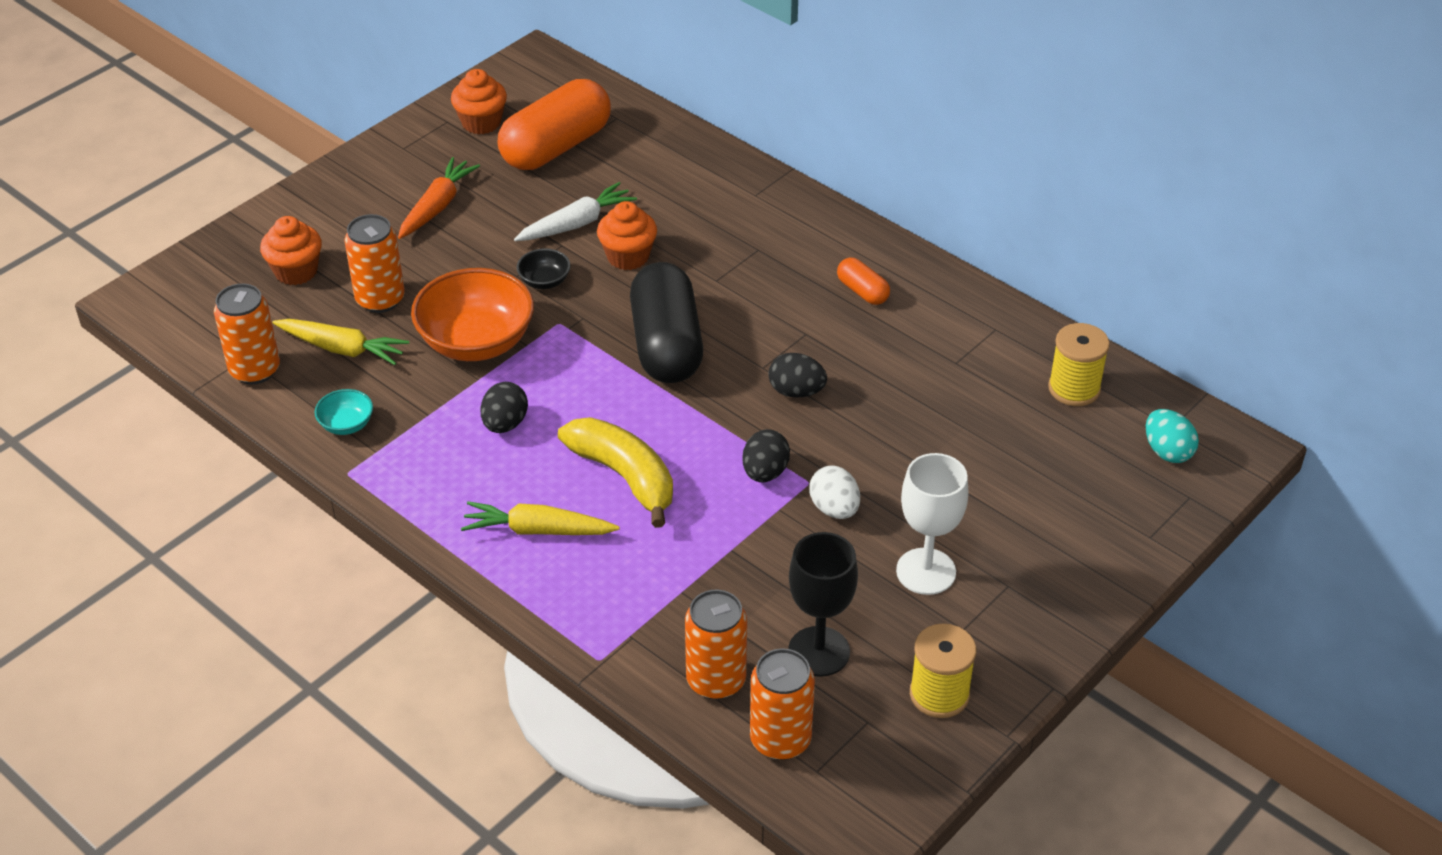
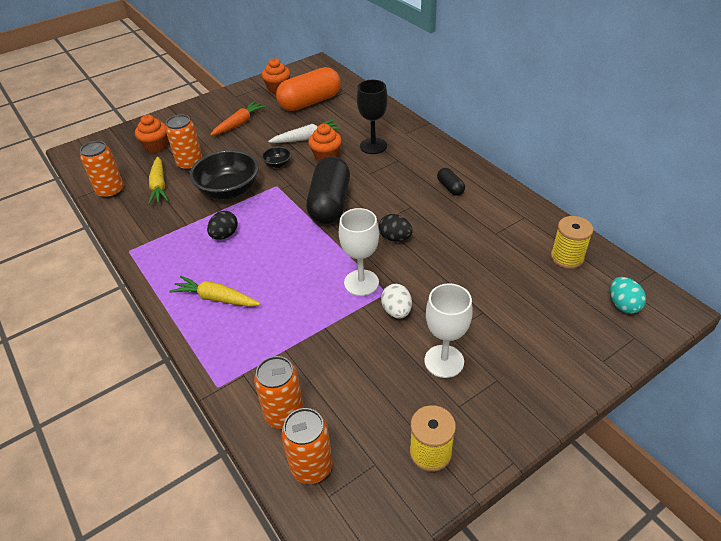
camera: 15 degrees right, 0 degrees up
(342, 349) = (159, 186): yellow carrot -> yellow carrot turned 45 degrees clockwise
(346, 425) = (141, 225): turquoise bowl -> none
(476, 342) = (229, 190): orange bowl -> black bowl
(624, 477) = (278, 274): yellow banana -> none
(765, 472) = (361, 283): black egg -> white goblet
(819, 651) = (357, 405): black goblet -> black goblet (373, 146)
(862, 291) = (450, 188): orange capsule -> black capsule

